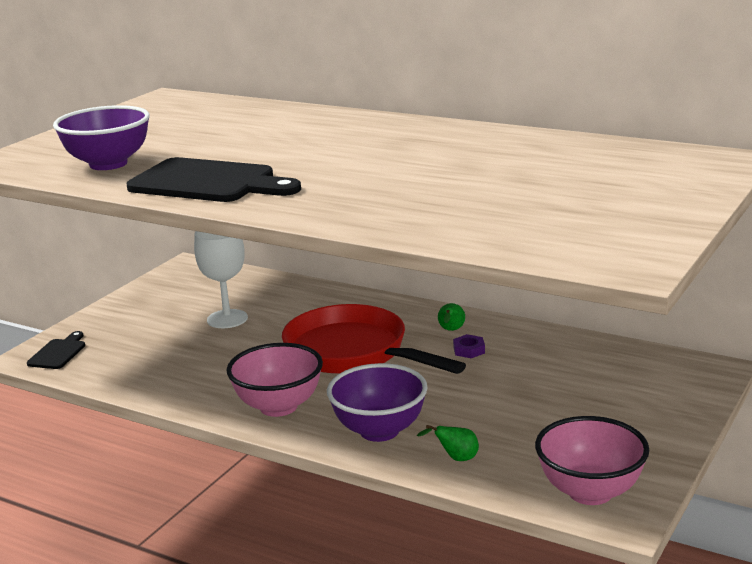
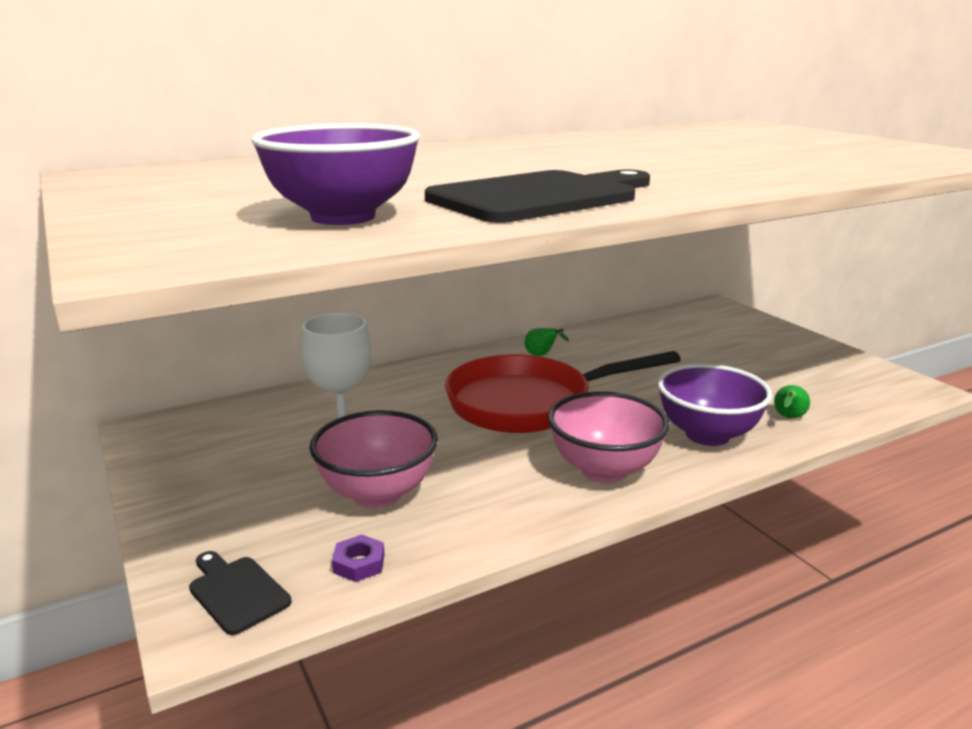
camera: 60 degrees left, 0 degrees up
(469, 350) = (589, 360): purple nut -> purple nut (359, 563)
(590, 492) = (877, 388): pink bowl -> pink bowl (377, 493)

